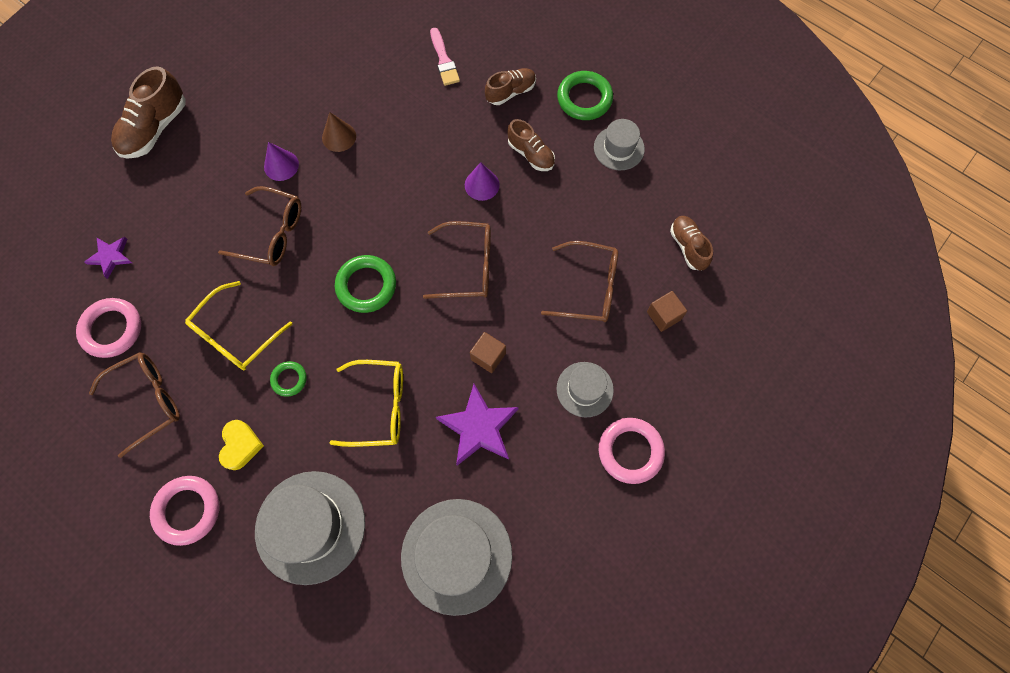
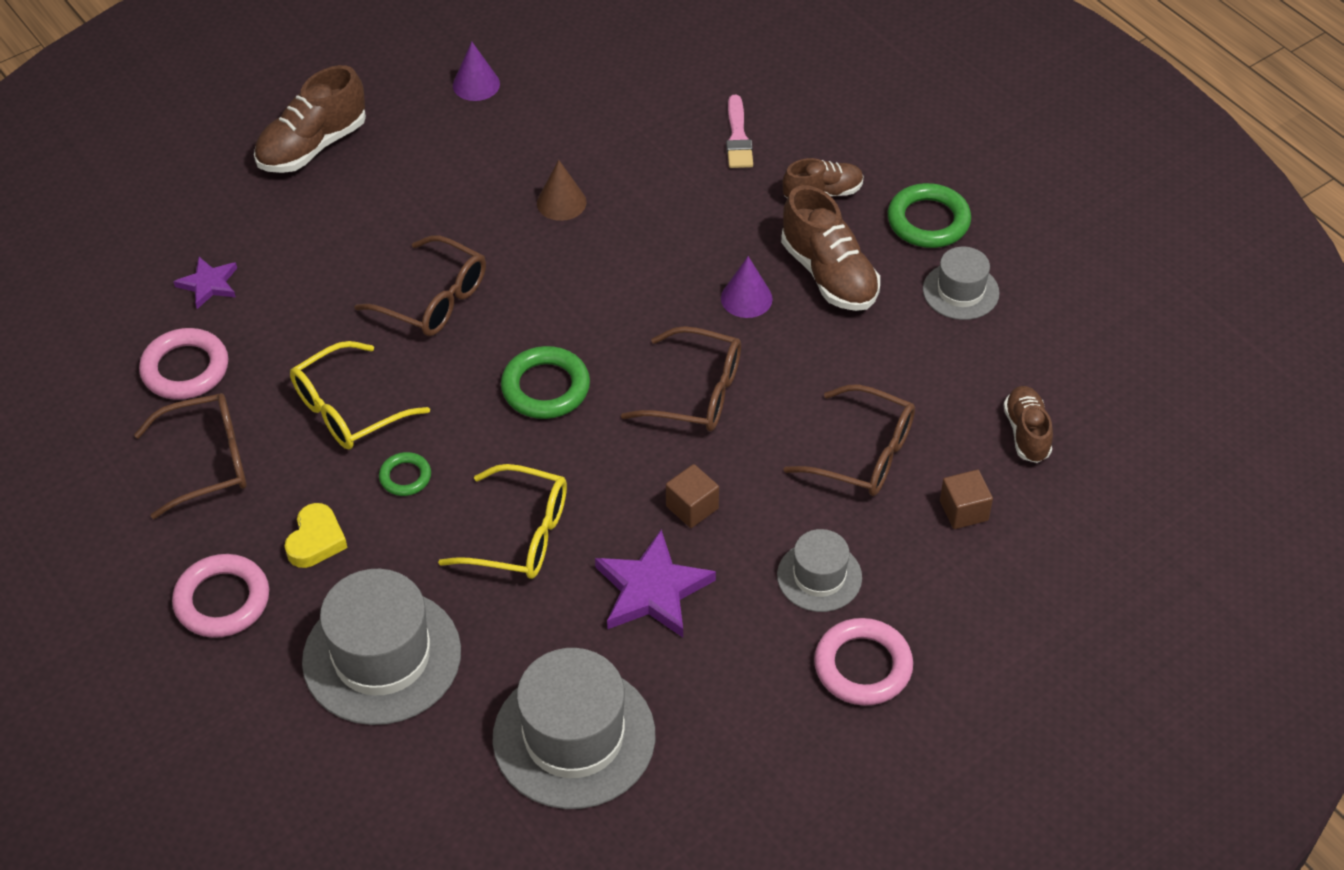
camera: 15 degrees right, 20 degrees down
(281, 165) = (471, 221): purple cone -> purple cone (476, 84)
(531, 154) = (829, 274): brown shoe -> brown shoe, size x1.59

